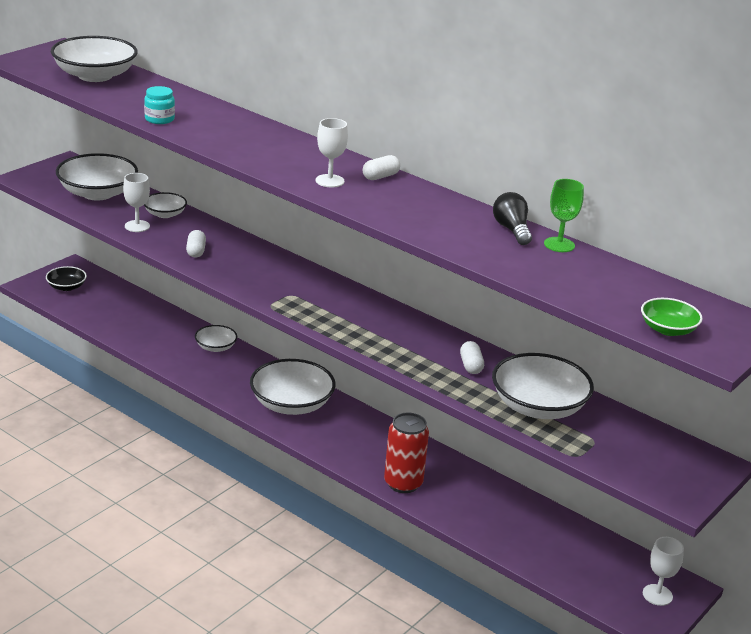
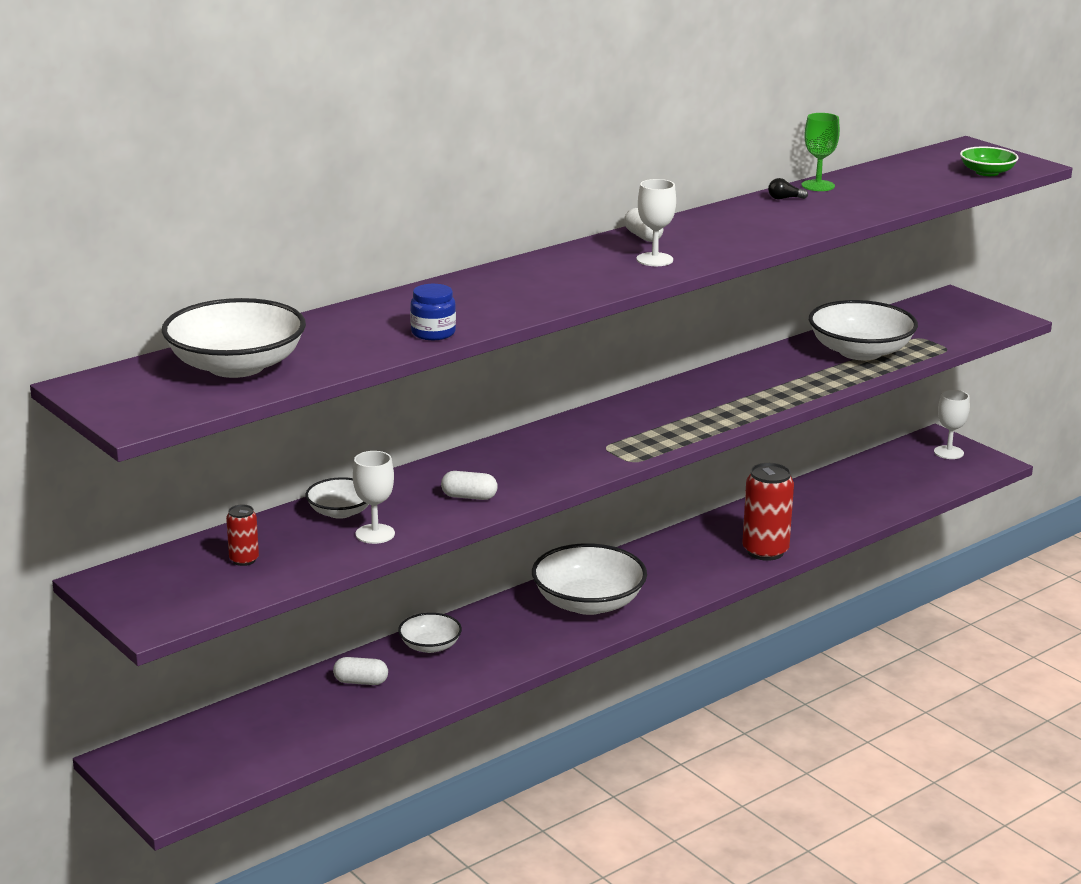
camera: 75 degrees left, 5 degrees down
(66, 287) = (193, 768): black bowl -> none
(97, 193) = (244, 560): white bowl -> red can
(159, 119) = (433, 333): turquoise jar -> blue jar
(471, 366) = (779, 371): white capsule -> white capsule (361, 682)
(512, 230) = (784, 198): black light bulb -> black light bulb, size x0.54

